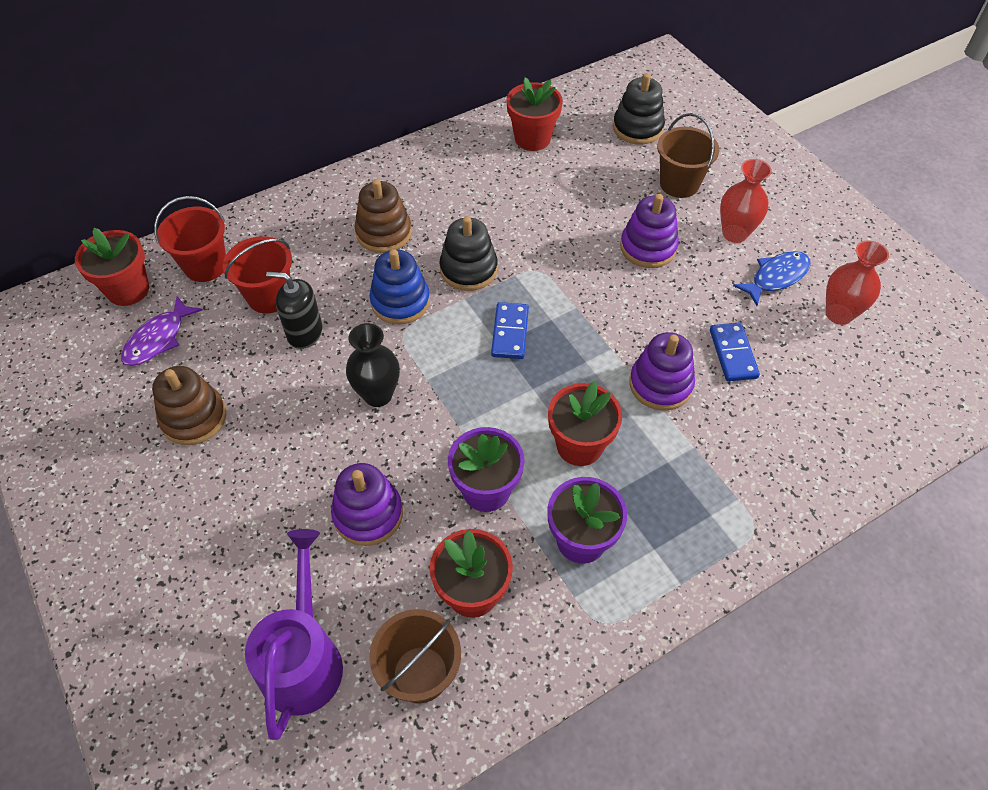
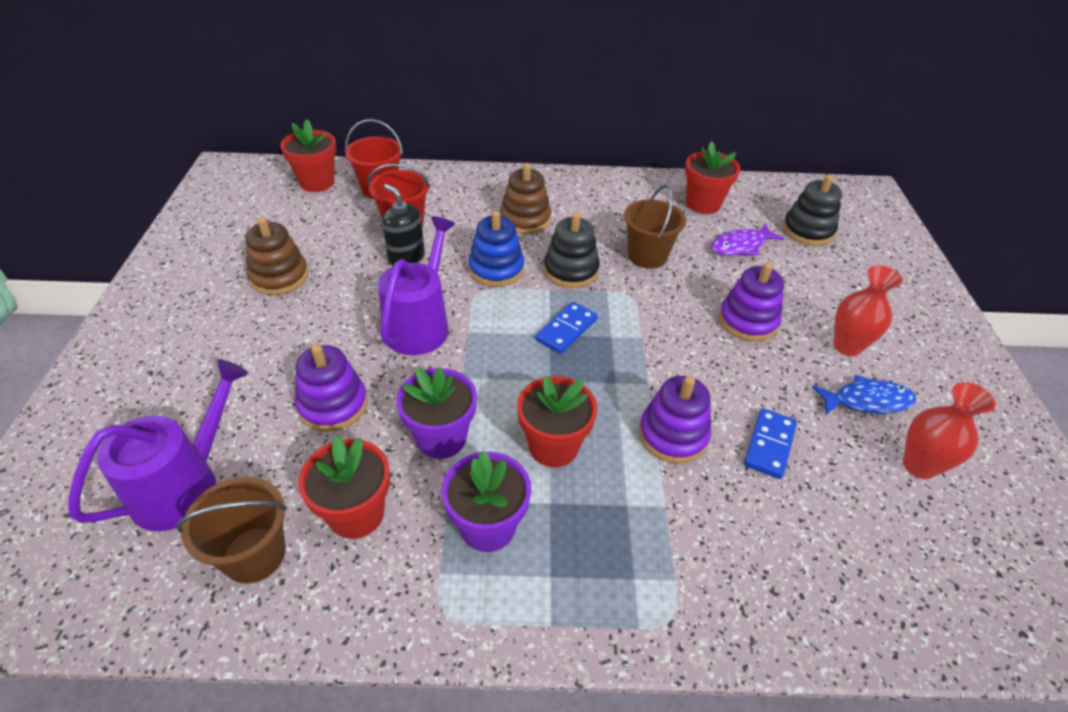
camera: 30 degrees right, 10 degrees down
(158, 339) = (306, 218): purple fish -> purple fish (741, 246)
(378, 395) = (420, 324): black vase -> purple watering can
(679, 184) = (817, 285): brown bucket -> brown bucket (647, 256)

